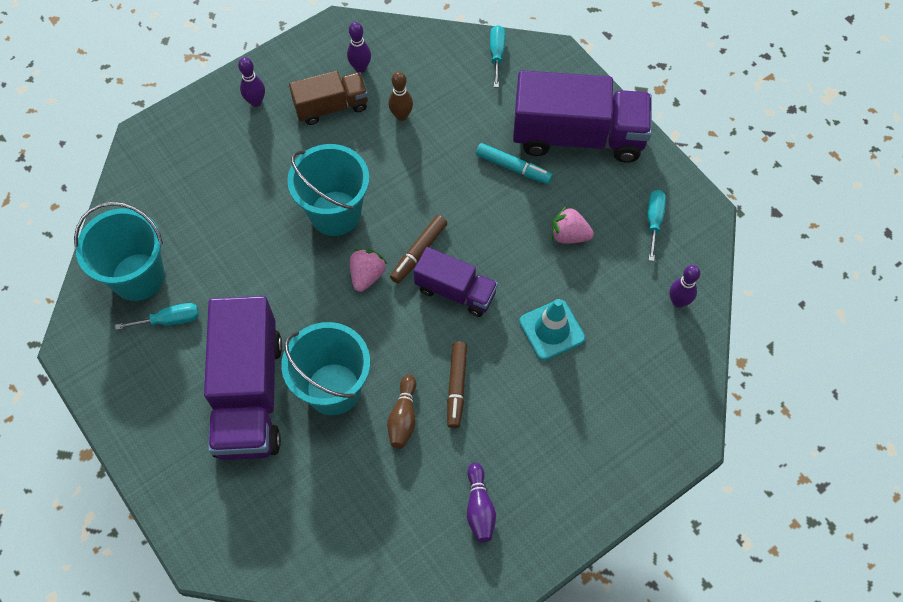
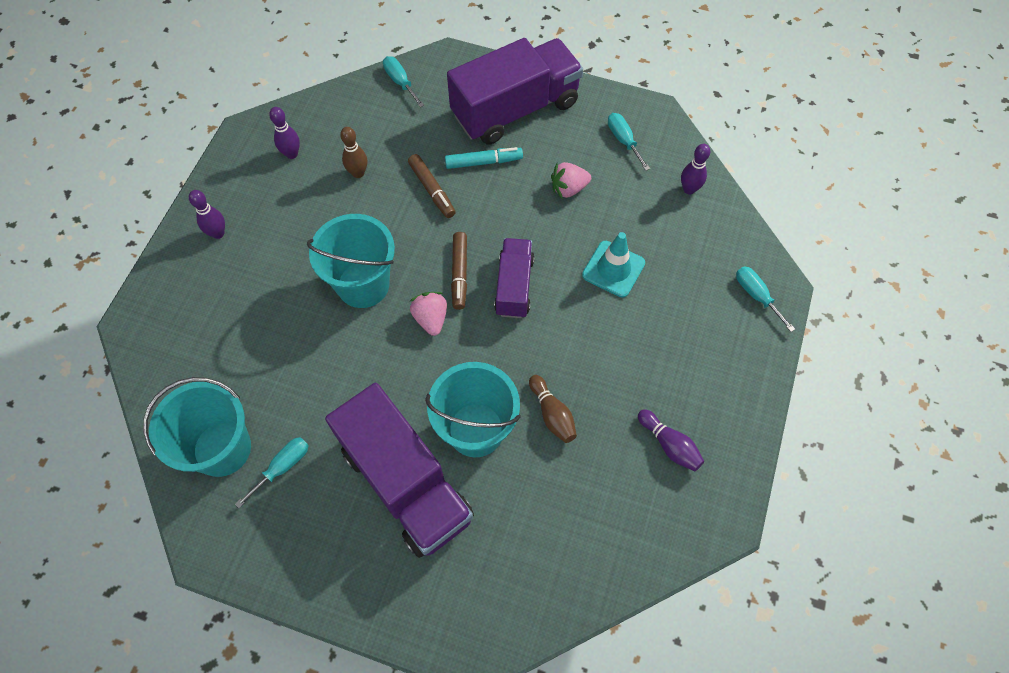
camera: 35 degrees left, 0 degrees up
(331, 107) = (291, 199): brown truck -> none
(455, 291) = (514, 286): purple truck -> purple truck turned 75 degrees counterclockwise
(456, 387) = (575, 361): brown marker -> brown marker (432, 190)
(661, 434) = (756, 296): none -> turquoise screwdriver

